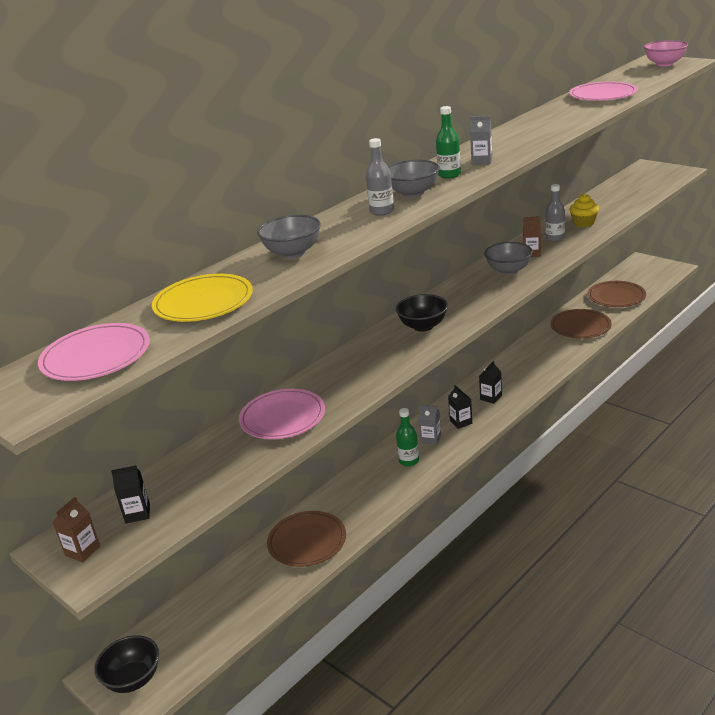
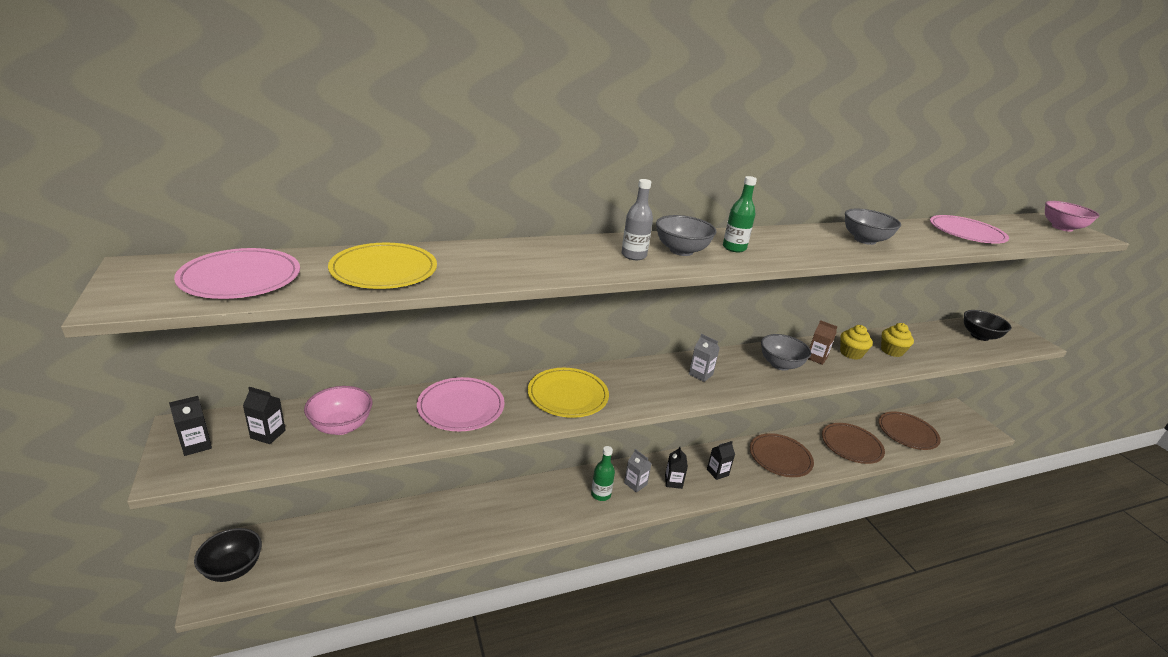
camera: 20 degrees right, 0 degrees up
(82, 551) = (196, 445): brown carton -> black carton
(196, 478) = (341, 426): none -> pink bowl
(293, 253) = (512, 259): grey bowl -> grey bowl (865, 240)
(307, 541) = (460, 522): brown plate -> brown plate (780, 457)
(362, 368) = (568, 395): none -> yellow plate
(423, 326) = (656, 381): black bowl -> black bowl (979, 336)
(482, 161) = (779, 247): grey carton -> grey carton (700, 374)
(555, 238) = (851, 353): grey bottle -> yellow cupcake

